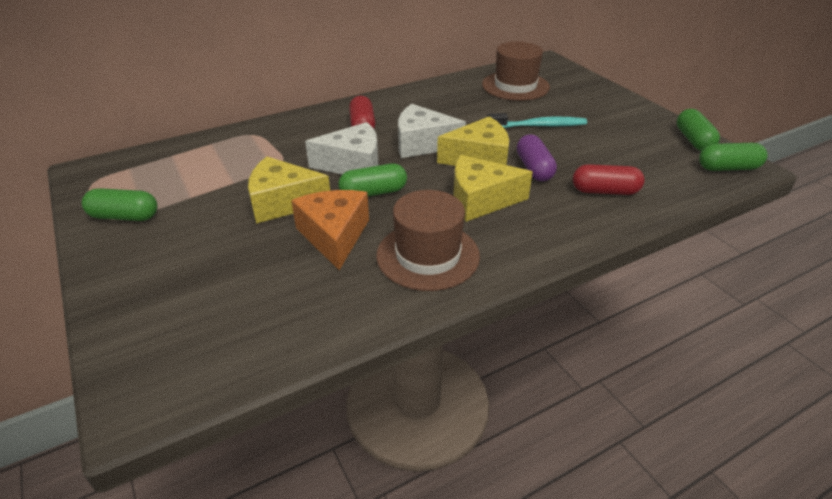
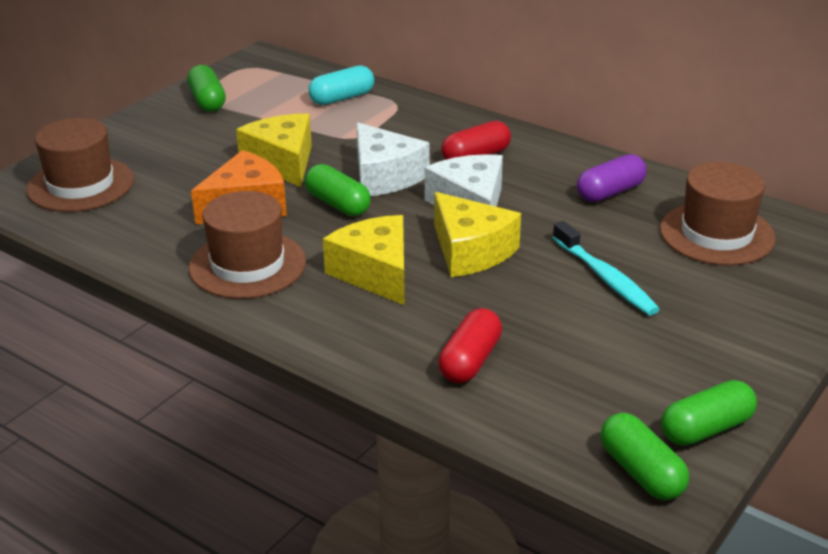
camera: 65 degrees right, 5 degrees down
(190, 332) = (80, 185): none -> brown hat
(214, 152) = (342, 98): none -> turquoise capsule
(534, 168) = (481, 296): purple capsule -> purple capsule (610, 192)
(605, 191) = (470, 361): red capsule -> red capsule turned 45 degrees clockwise

